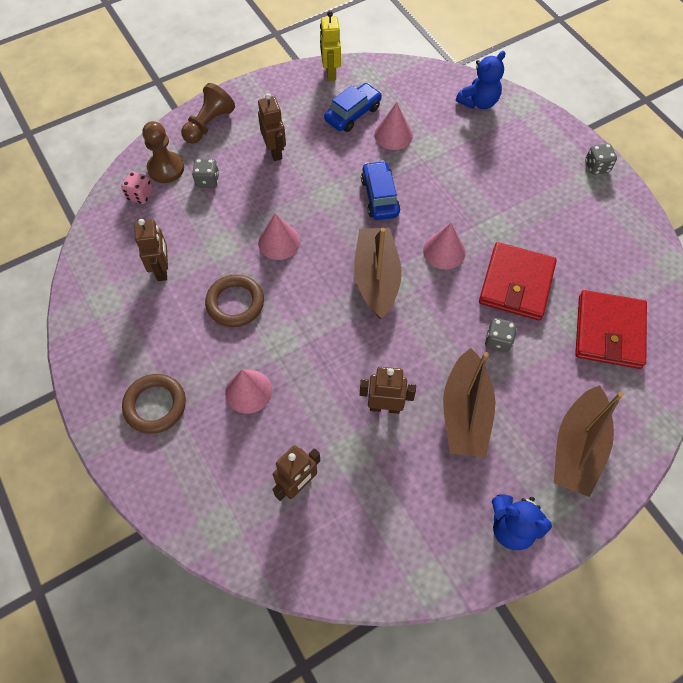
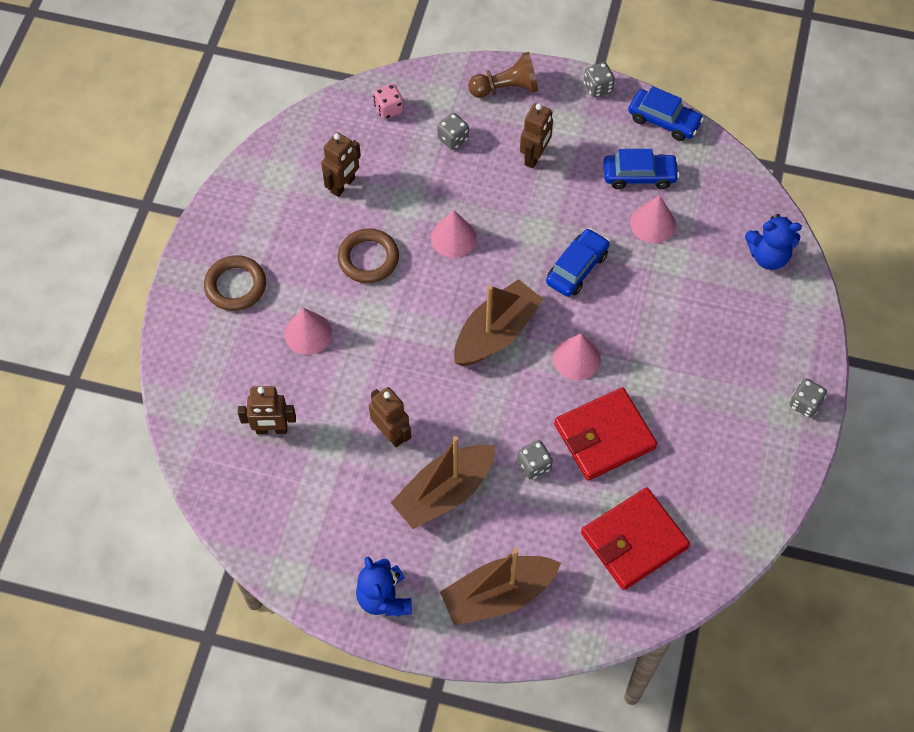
camera: 45 degrees right, 0 degrees up
(166, 168) = (431, 101): brown pawn -> none
(268, 82) = (598, 87): none -> grey dice
(330, 72) = (664, 121): yellow robot -> blue car

